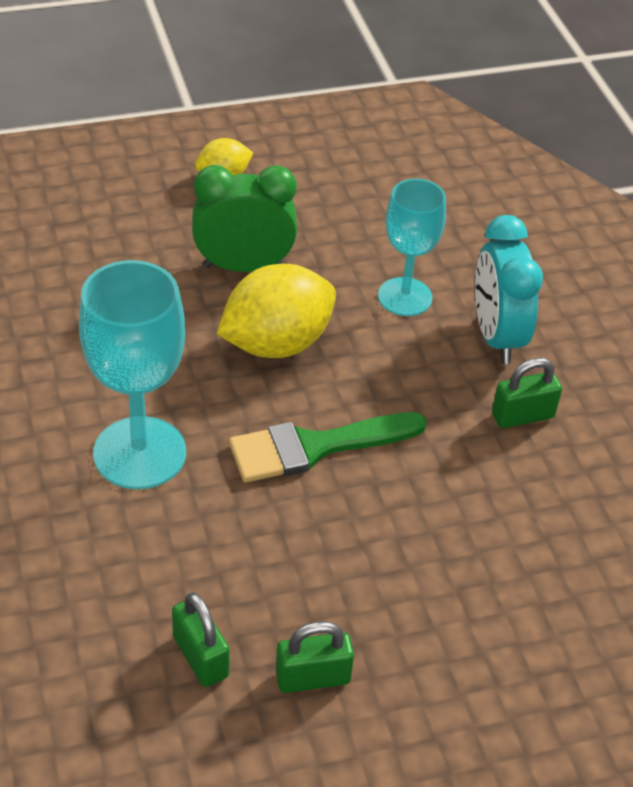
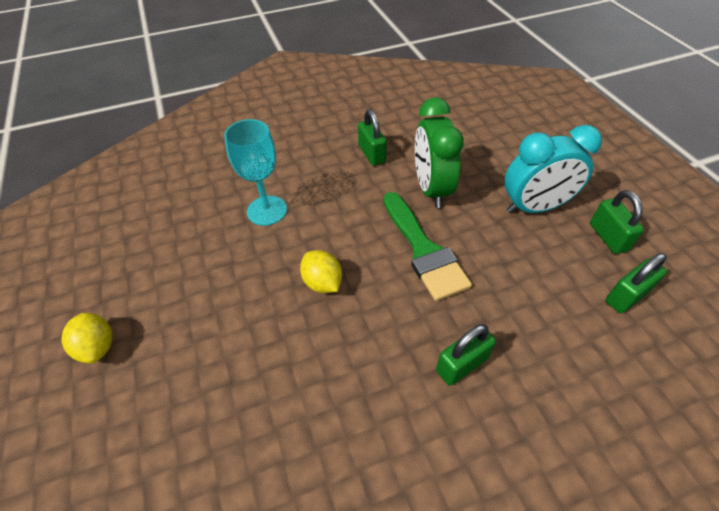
camera: 90 degrees left, 5 degrees up
(139, 453) = (461, 364): turquoise goblet -> green padlock
(243, 266) = (229, 315): green clock -> green clock (431, 189)
(276, 343) = (322, 282): yellow lemon -> yellow lemon, size x0.53
(496, 336) = (304, 165): turquoise clock -> turquoise clock (534, 207)

